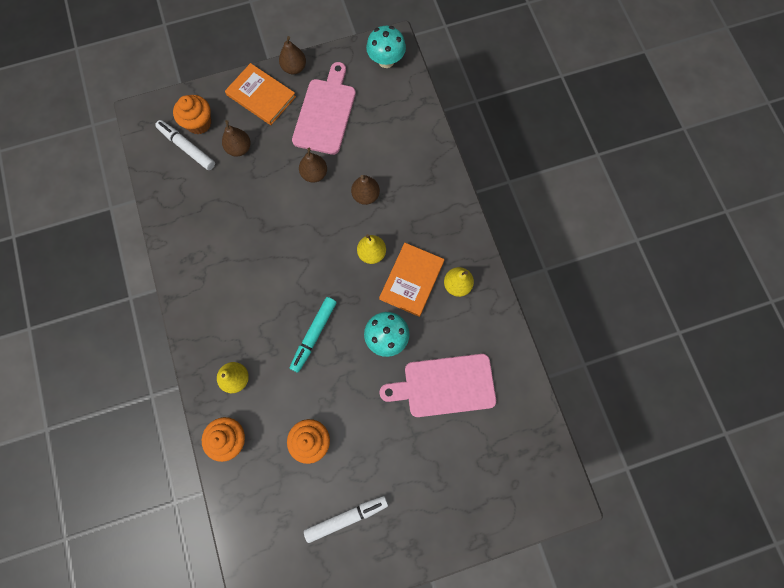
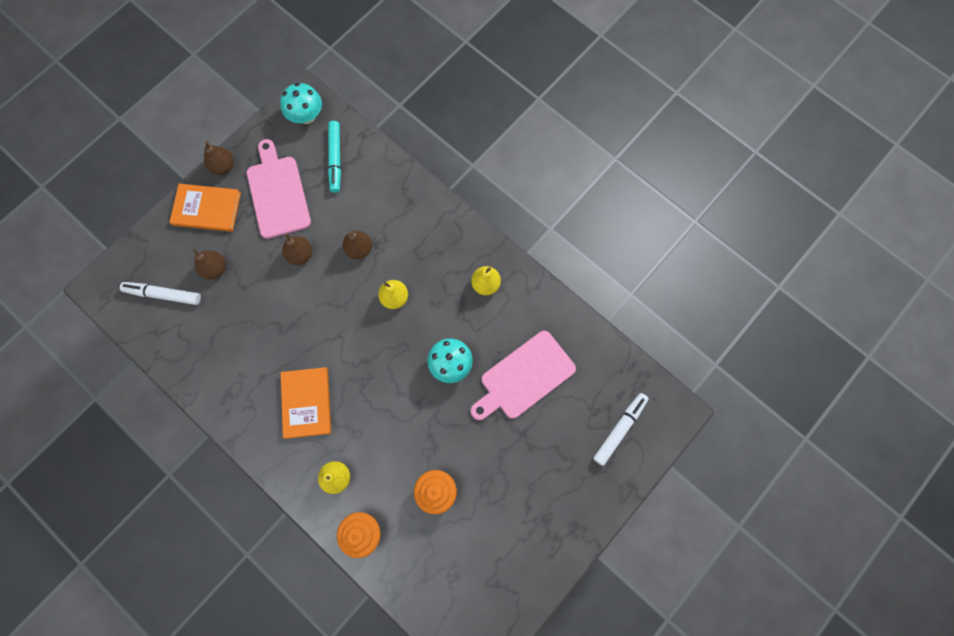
camera: 30 degrees left, 0 degrees up
(199, 123) = (161, 265): orange cupcake -> none
(314, 335) = (385, 399): turquoise marker -> turquoise marker (335, 159)
(346, 517) = (504, 538): white marker -> white marker (619, 429)
(412, 280) = (444, 302): orange book -> orange book (307, 403)

